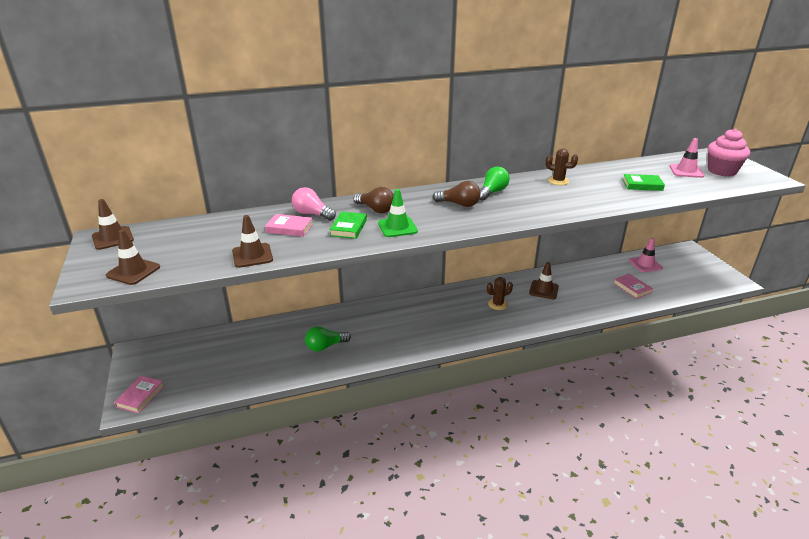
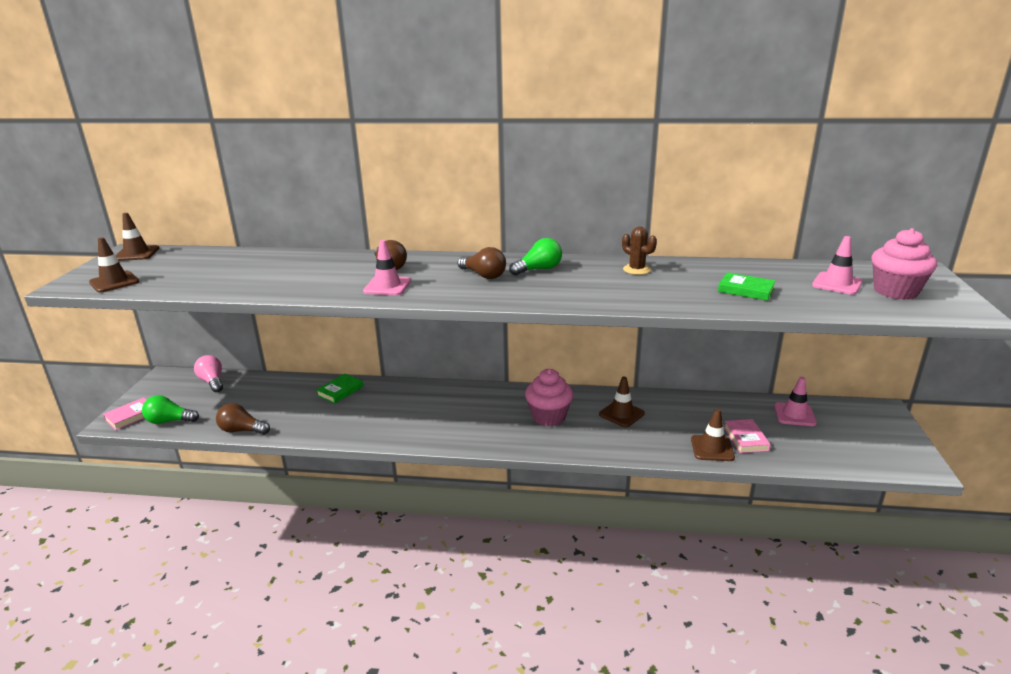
camera: 25 degrees right, 5 degrees down
(252, 255) = (221, 287): brown traffic cone -> brown traffic cone (712, 448)
(265, 379) = (242, 430): none -> brown light bulb
(289, 228) = (286, 270): pink book -> none
(312, 214) = (324, 261): pink light bulb -> pink light bulb (212, 382)
(325, 346) = (325, 414): green light bulb -> green light bulb (169, 421)
(348, 228) = (340, 279): green book -> green book (340, 391)
(397, 227) = (387, 286): green traffic cone -> pink traffic cone
(497, 304) = (548, 417): brown cactus -> pink cupcake

